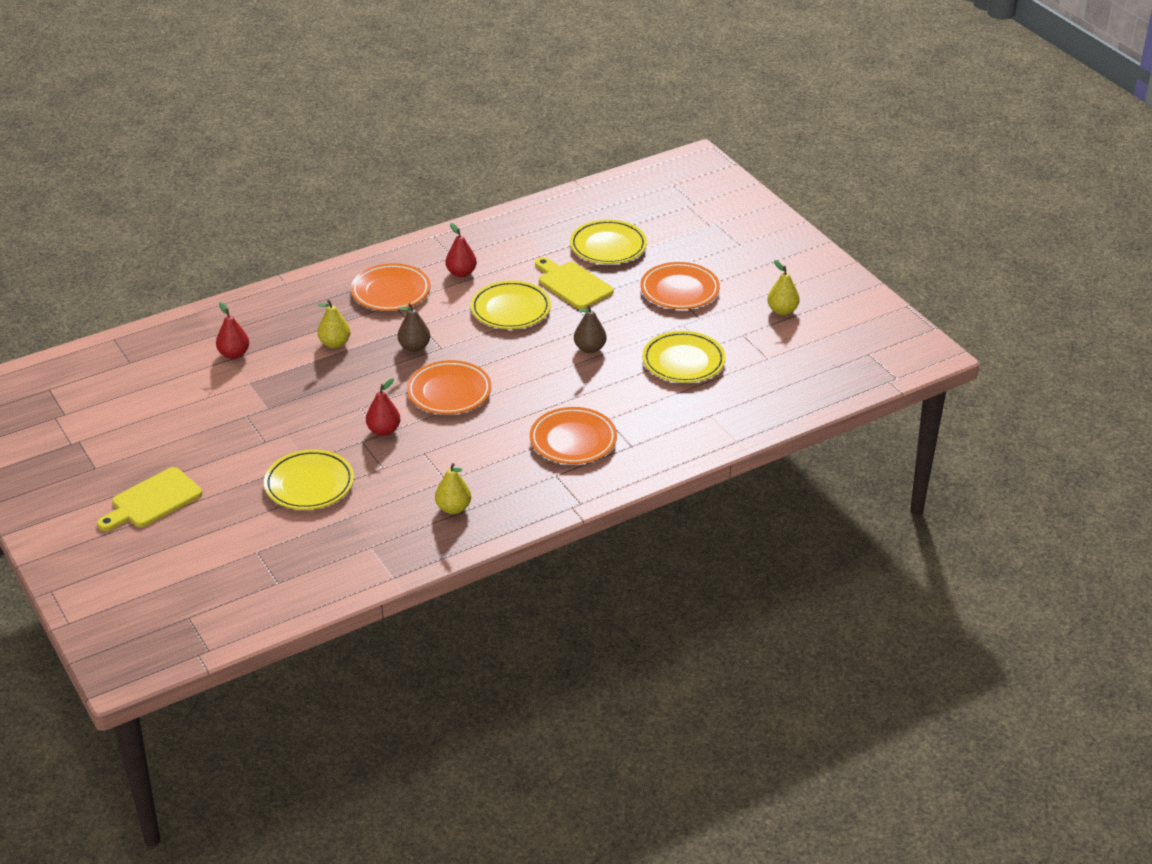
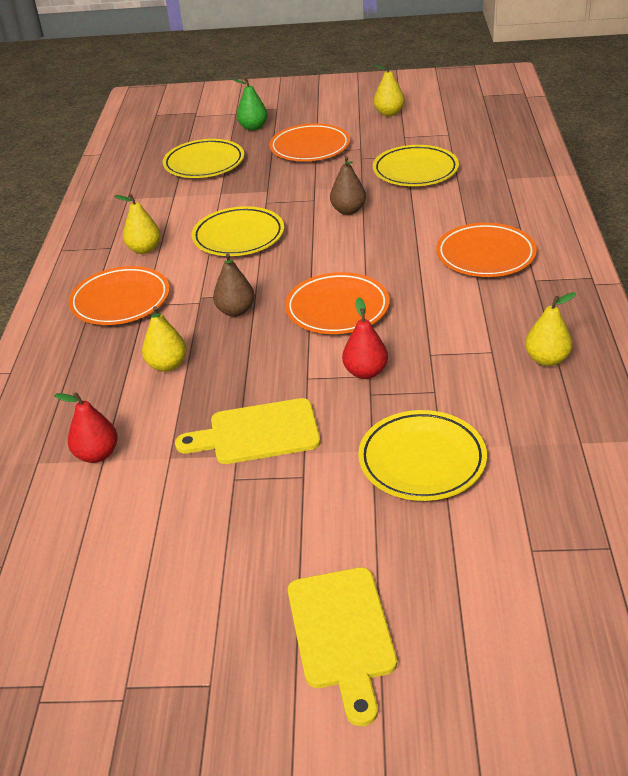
camera: 55 degrees left, 0 degrees up
(461, 273) = (144, 249): red pear -> yellow pear
(572, 284) = (239, 195): yellow cutting board -> yellow cutting board (257, 433)
(691, 246) = (253, 127): none -> green pear

